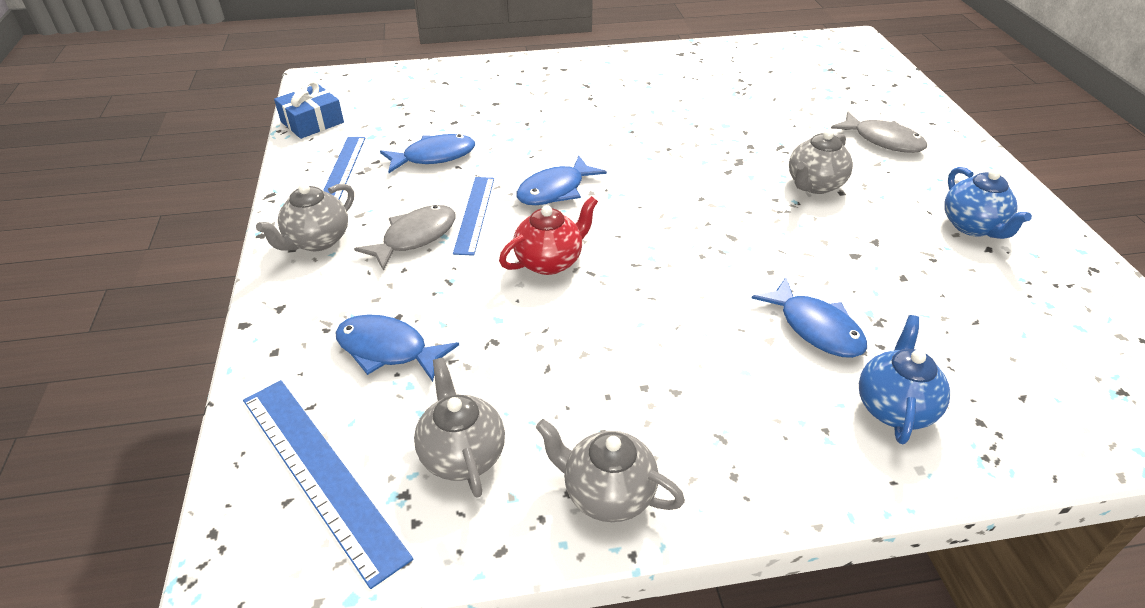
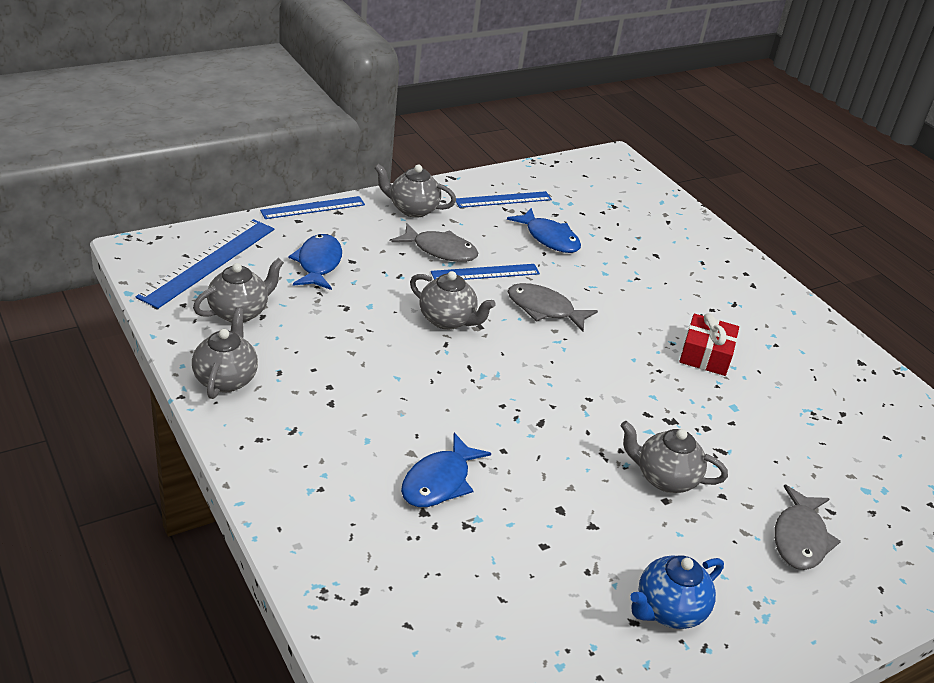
camera: 65 degrees right, 5 degrees down
(253, 330) = (313, 208): none -> blue ruler
(312, 122) = (555, 171): blue gift -> none
(549, 261) = (447, 320): red teapot -> grey teapot
(555, 190) = (544, 309): blue fish -> grey fish
(653, 119) = (706, 354): none -> red gift
(894, 407) = (361, 531): blue teapot -> none

